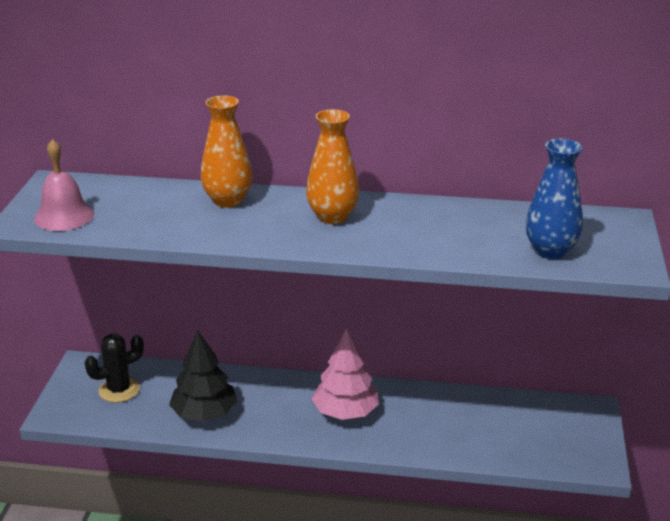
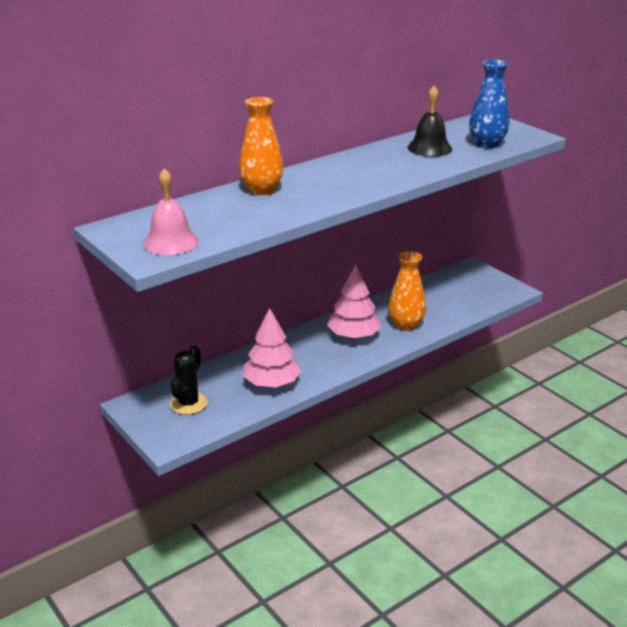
camera: 45 degrees left, 0 degrees up
(204, 413) = (271, 383): black tree -> pink tree
(332, 217) = (344, 173): orange vase -> orange vase (406, 325)
(476, 227) = (429, 148): none -> black bell

